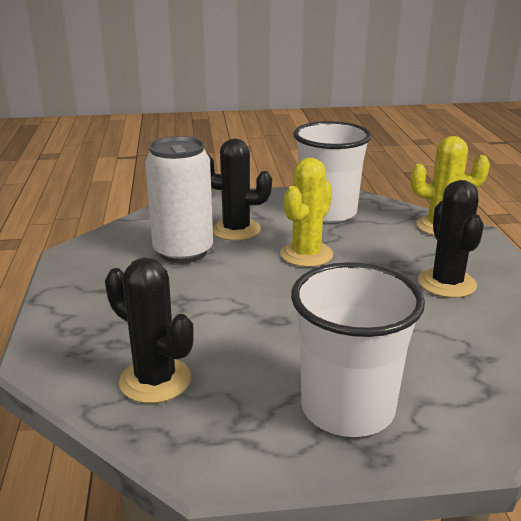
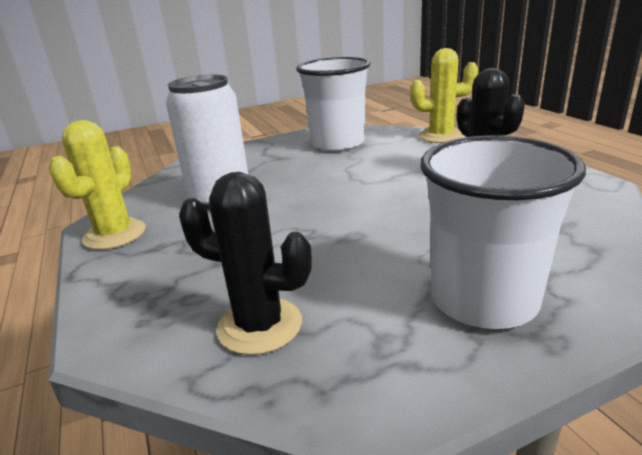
camera: 15 degrees left, 0 degrees up
(236, 230) = (262, 171): black cactus -> none
(306, 254) = (342, 177): yellow cactus -> yellow cactus (115, 234)

